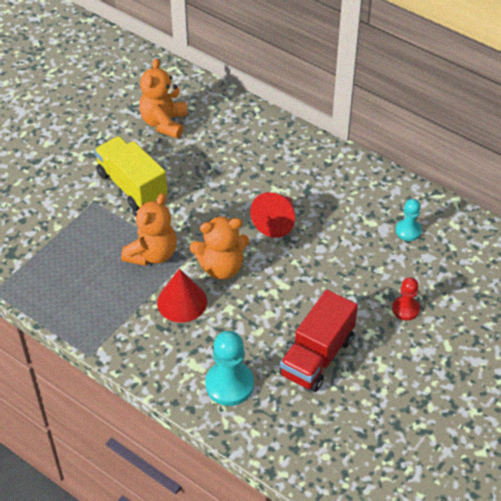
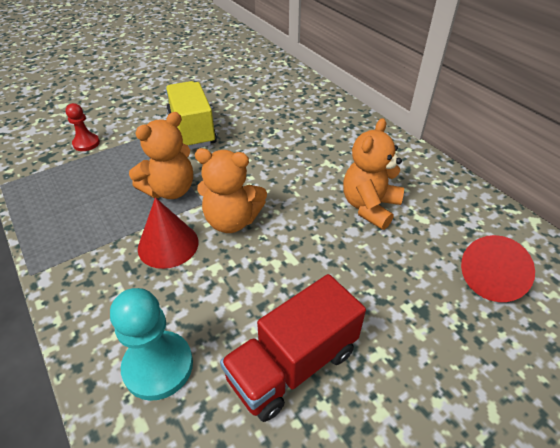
camera: 20 degrees right, 5 degrees down
(164, 123) = (251, 93): orange teddy bear -> orange teddy bear (369, 207)
(276, 221) = (314, 192): red cone -> red cone (493, 279)
(405, 309) = (439, 335): red pawn -> red pawn (86, 143)
(408, 231) = (466, 238): turquoise pawn -> none

